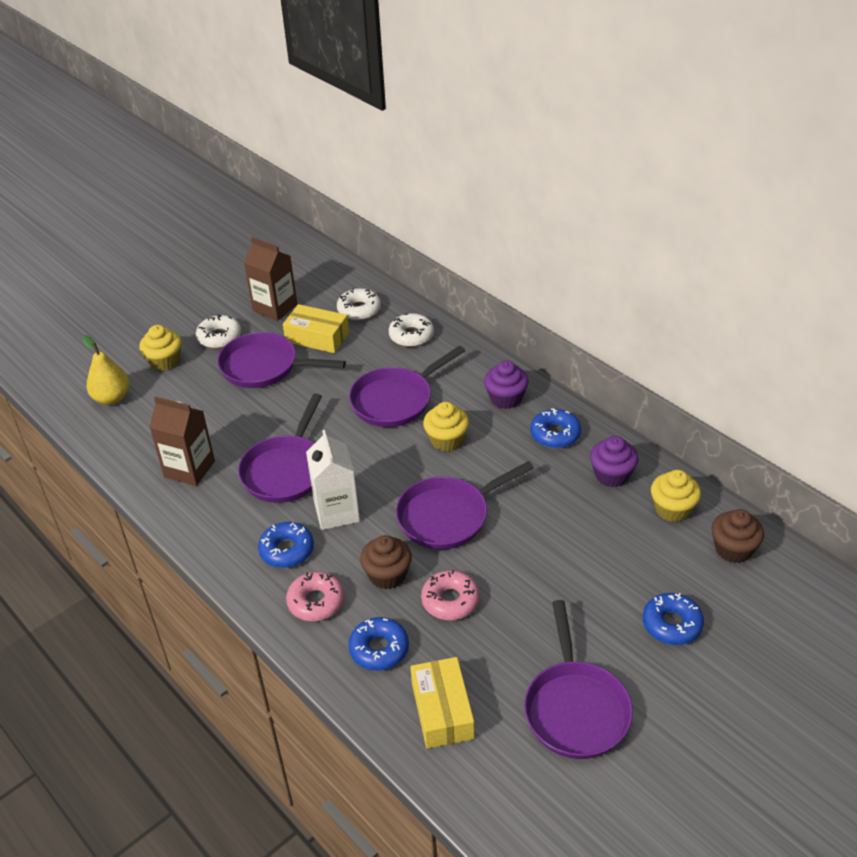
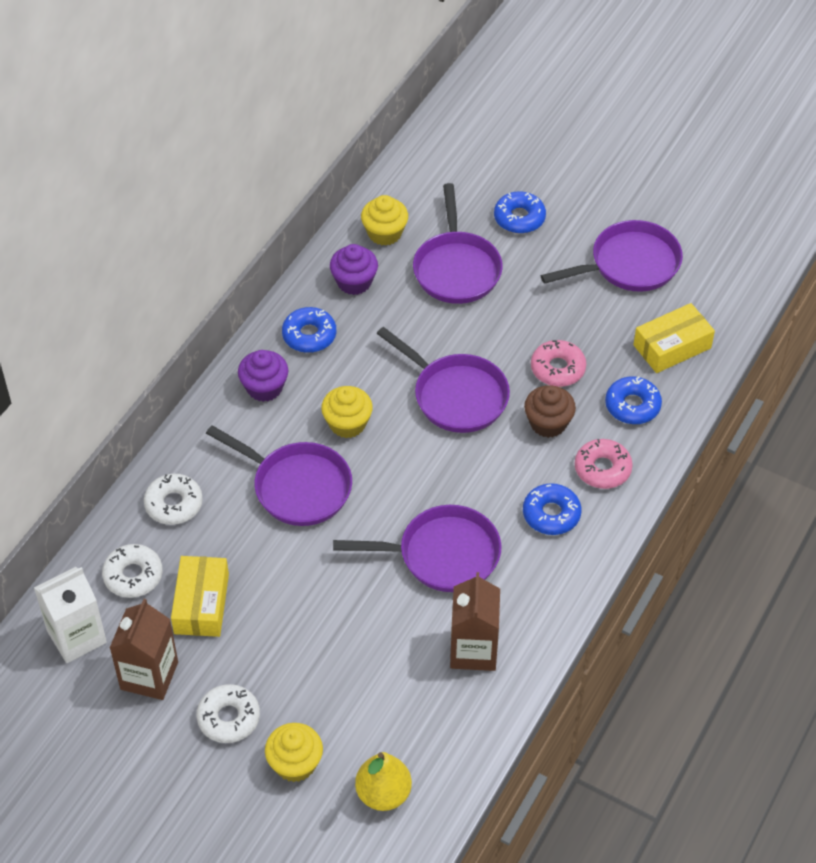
camera: 110 degrees left, 10 degrees up
(264, 367) = (275, 642): purple pan -> purple pan (456, 268)
(336, 512) = (485, 489): white carton -> white carton (76, 637)
(733, 549) = (419, 188): brown cupcake -> none

